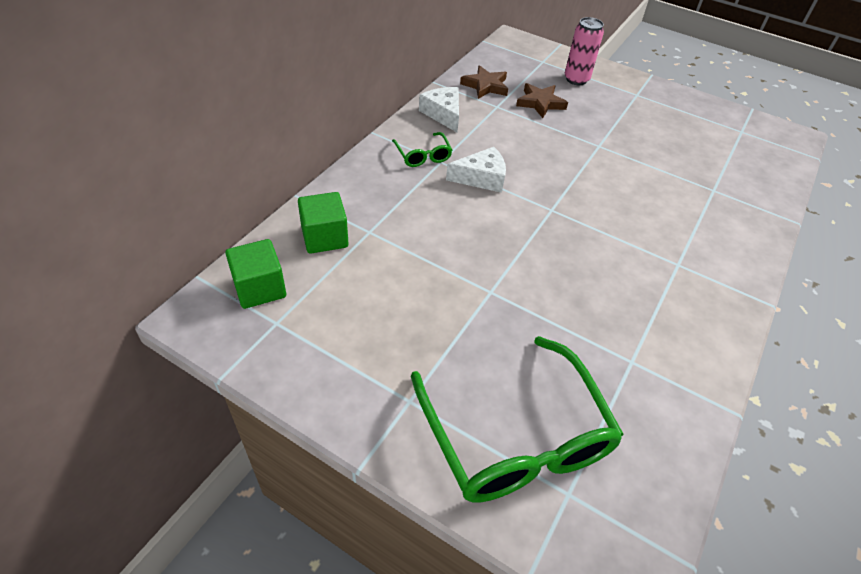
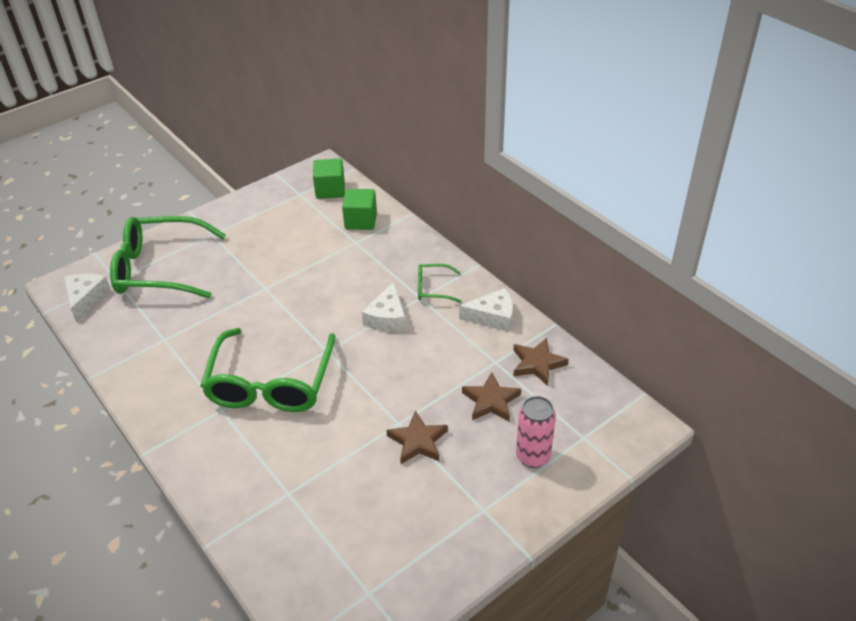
camera: 115 degrees right, 5 degrees down
(607, 132) = (418, 441): none -> brown star
(619, 238) = (271, 382): none -> green glasses
(631, 513) = (86, 299): none -> white cheese

